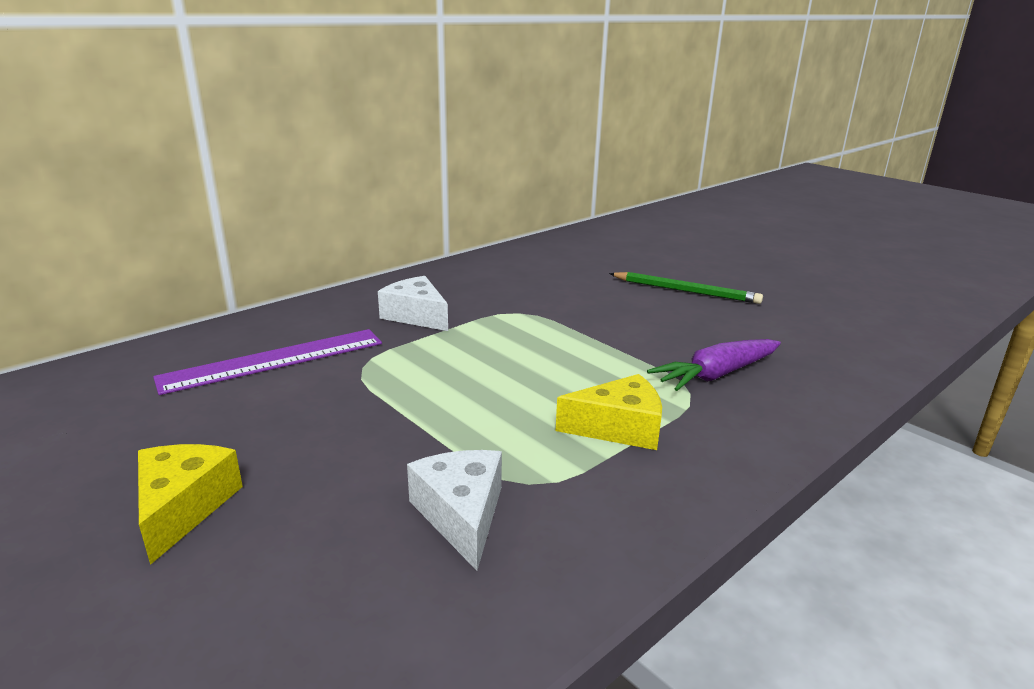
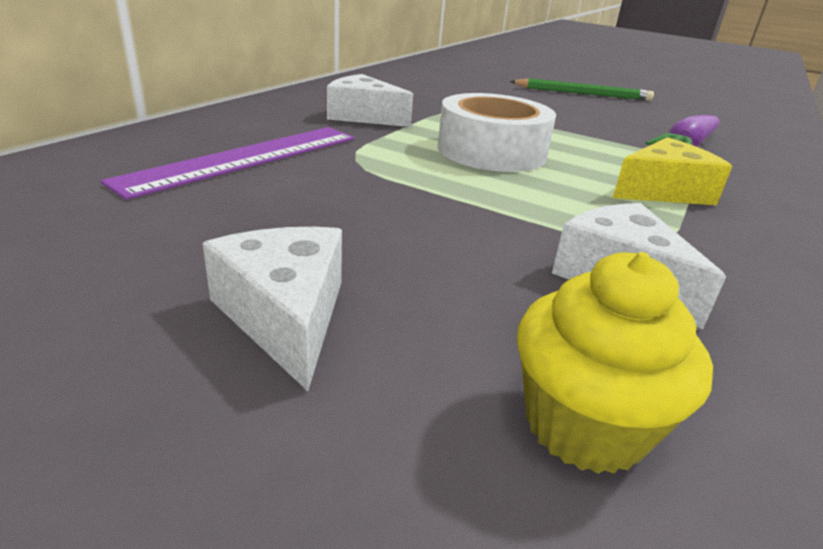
camera: 20 degrees left, 5 degrees up
(183, 508) = (286, 316): yellow cheese -> white cheese
(297, 624) = (584, 425): none -> yellow cupcake
(496, 366) = (491, 151): none -> white tape

